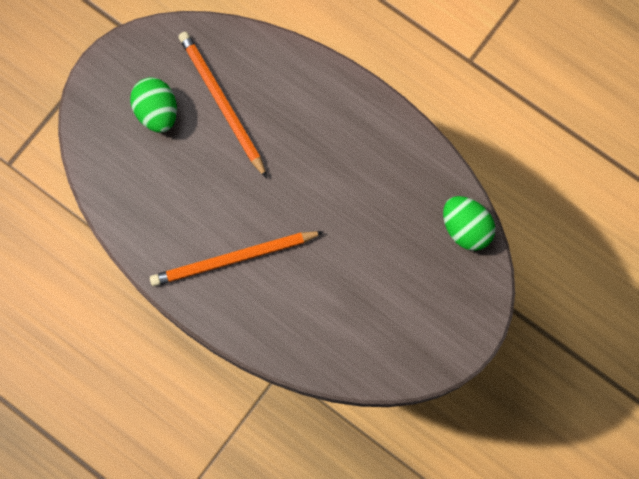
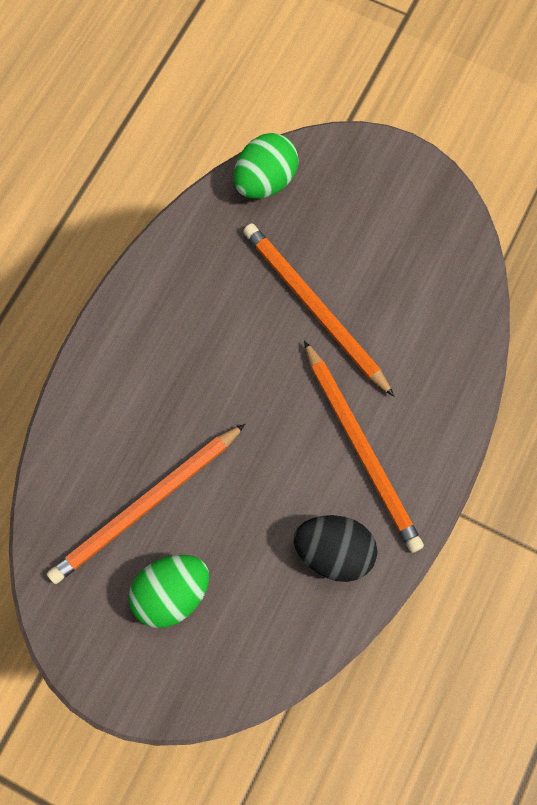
camera: 100 degrees left, 5 degrees down
(162, 225) = (334, 552): none -> black egg
(350, 246) = (314, 308): none -> orange pencil

